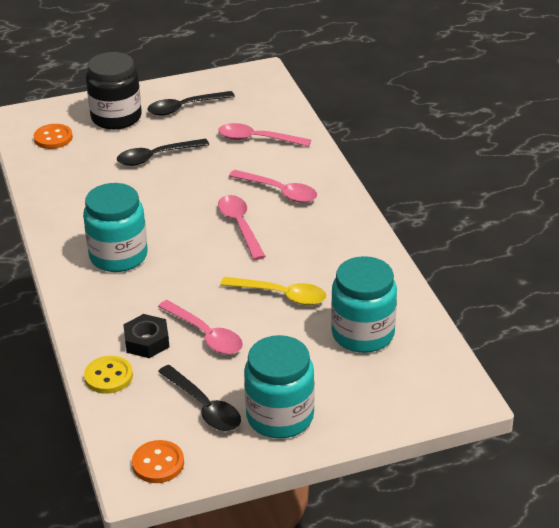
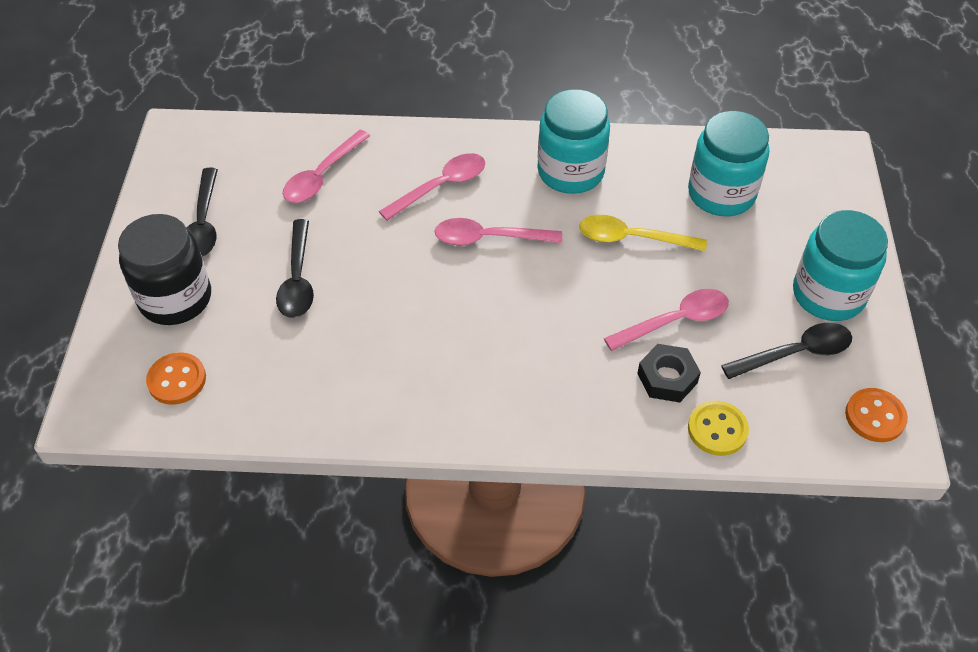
camera: 70 degrees left, 15 degrees up
(118, 256) = (490, 367): turquoise jar -> turquoise jar (570, 172)
(281, 295) = (632, 238): yellow spoon -> yellow spoon turned 120 degrees counterclockwise

